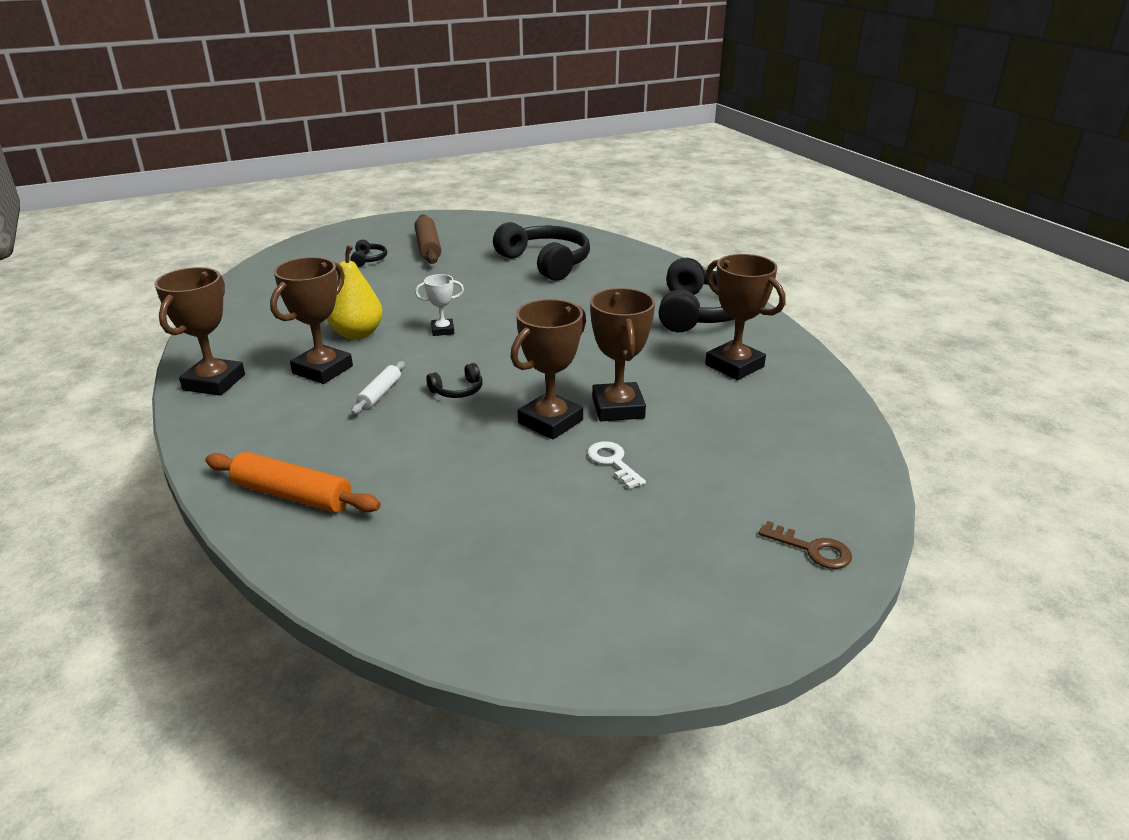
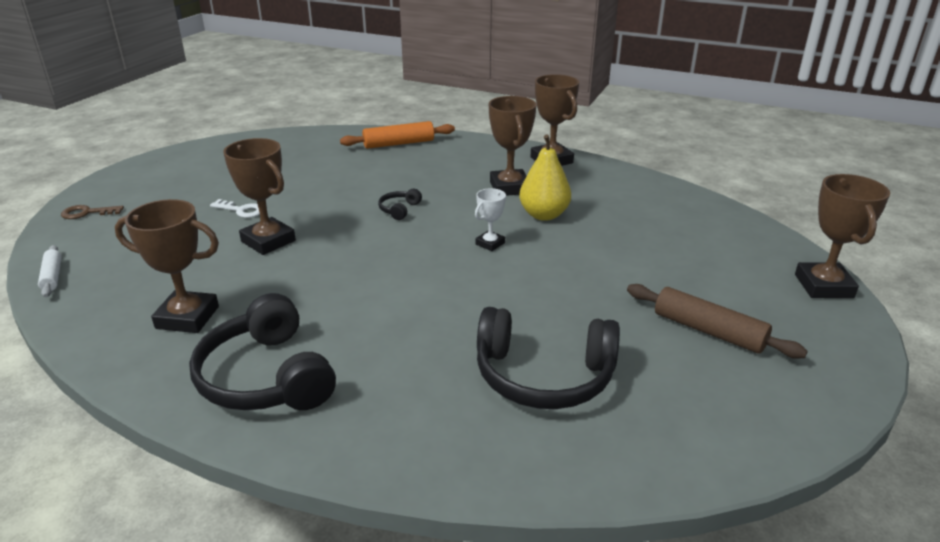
camera: 140 degrees right, 0 degrees up
(368, 259) = (714, 283): black headphones -> none
(380, 394) = (445, 190): white rolling pin -> white rolling pin (52, 276)
(550, 421) = (308, 216): brown trophy -> brown trophy (823, 286)

